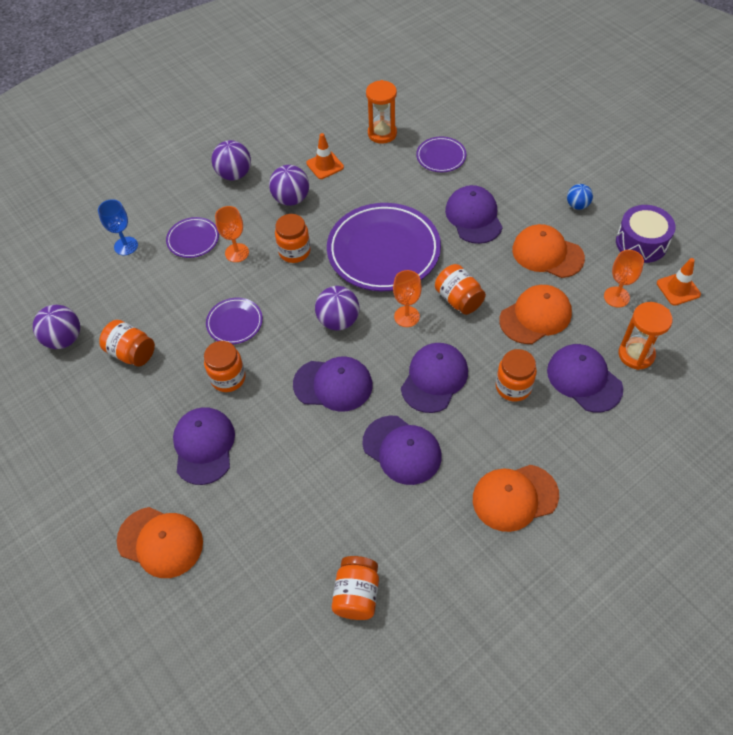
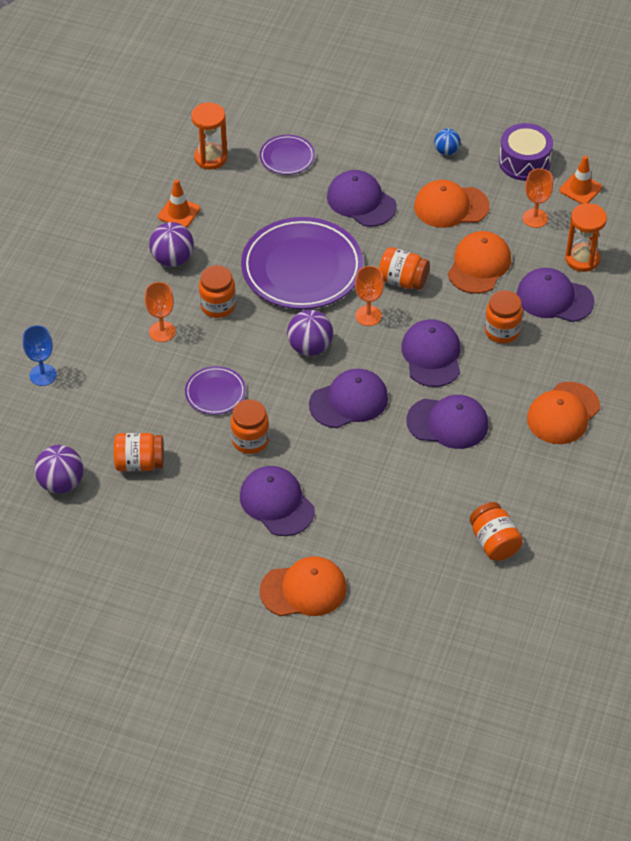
camera: 35 degrees left, 5 degrees down
(193, 240) = (107, 339): purple plate -> none
(234, 174) = (93, 260): purple ball -> none

